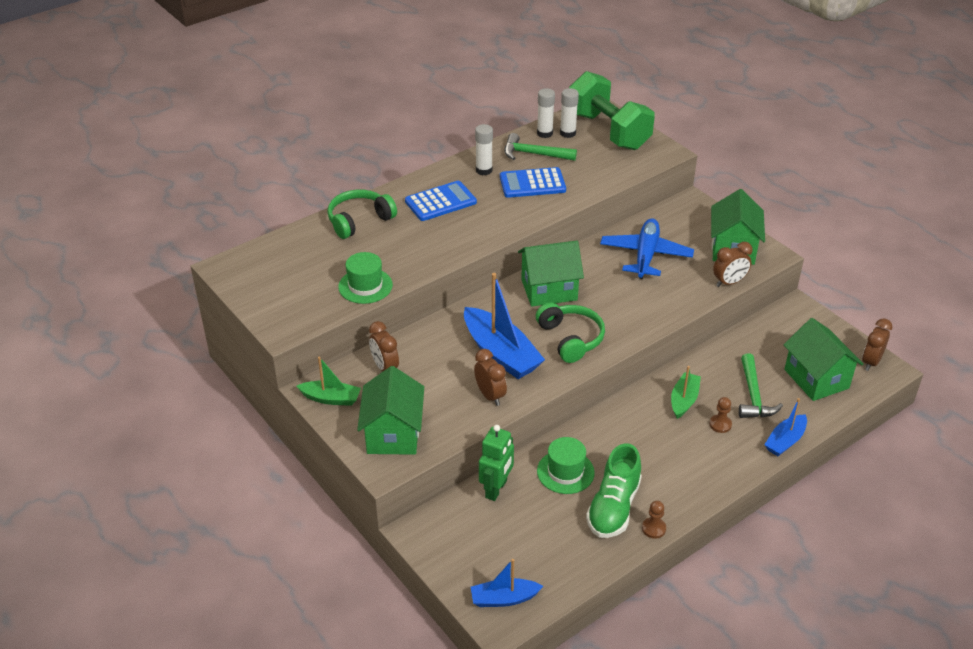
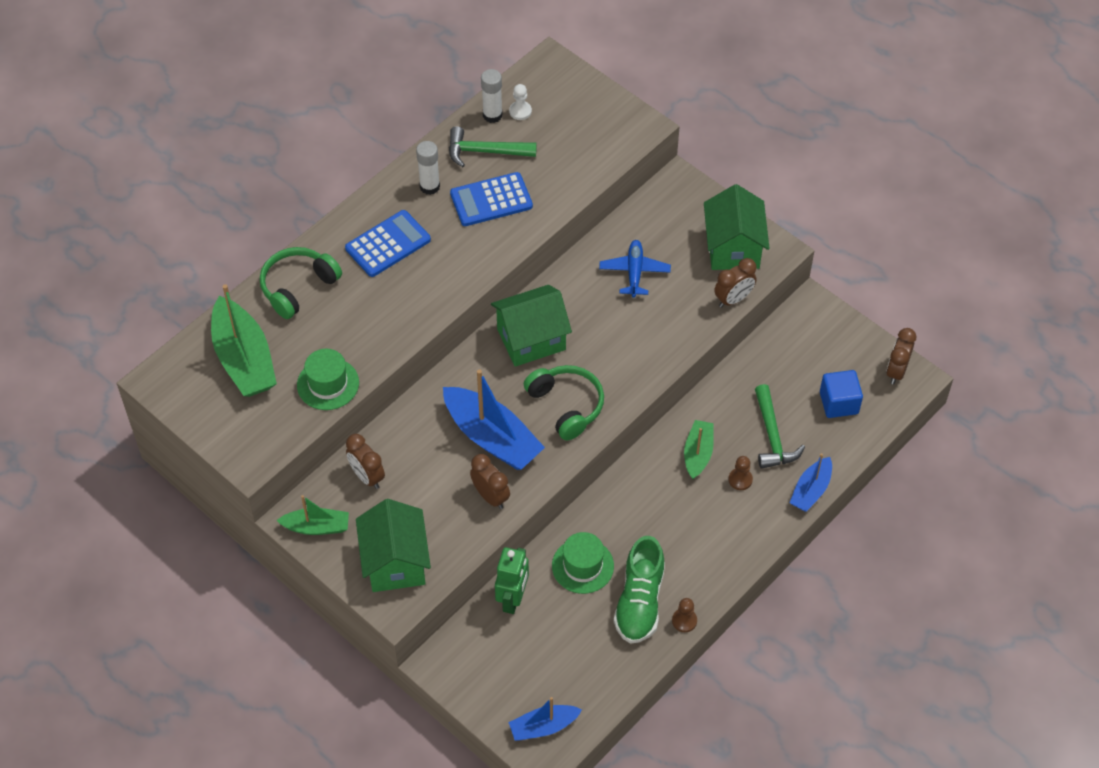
camera: 10 degrees left, 15 degrees up
(300, 262) = (244, 359): none -> green boat
(567, 133) = (520, 111): white glue stick -> white pawn
(608, 131) = (569, 100): green dumbbell -> none
(645, 255) = (634, 272): blue plane -> blue plane, size x0.66
(816, 379) = (838, 403): green house -> blue cube

